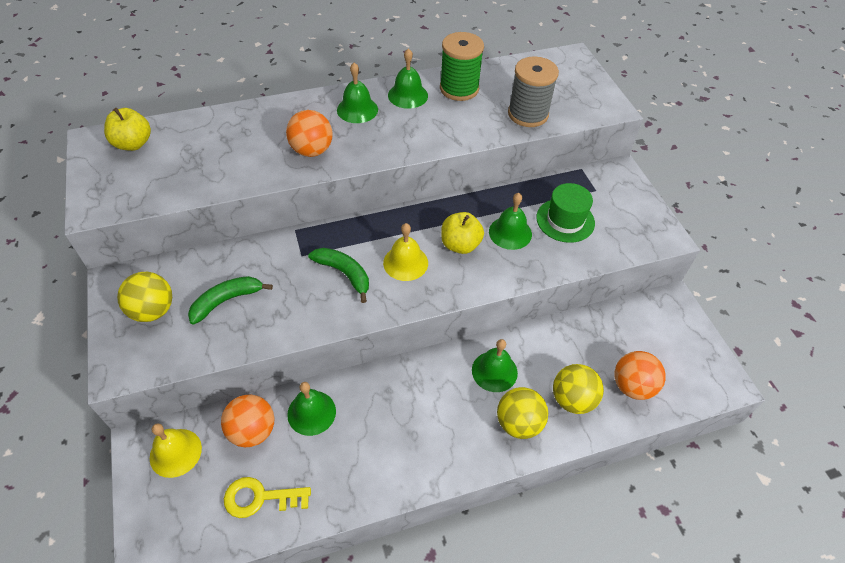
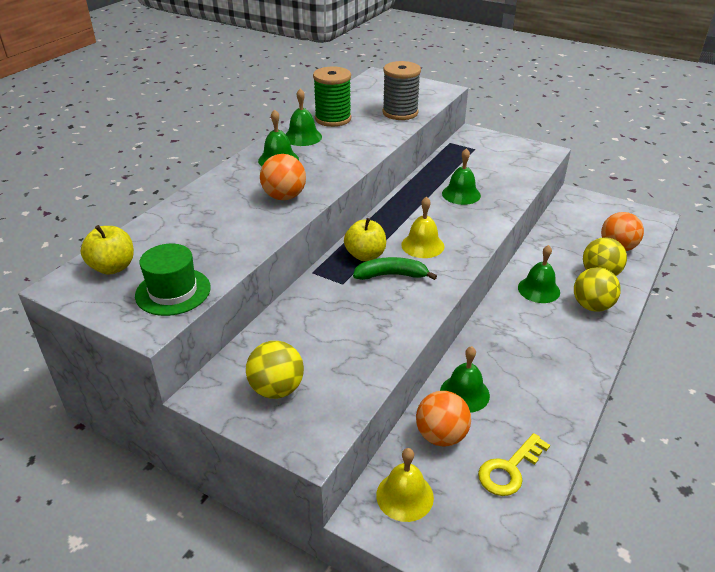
camera: 40 degrees left, 15 degrees down
(226, 301) = (329, 344): green banana -> none
(460, 245) = (441, 216): yellow apple -> yellow apple (365, 255)
(565, 220) = (482, 171): green hat -> green hat (173, 291)

